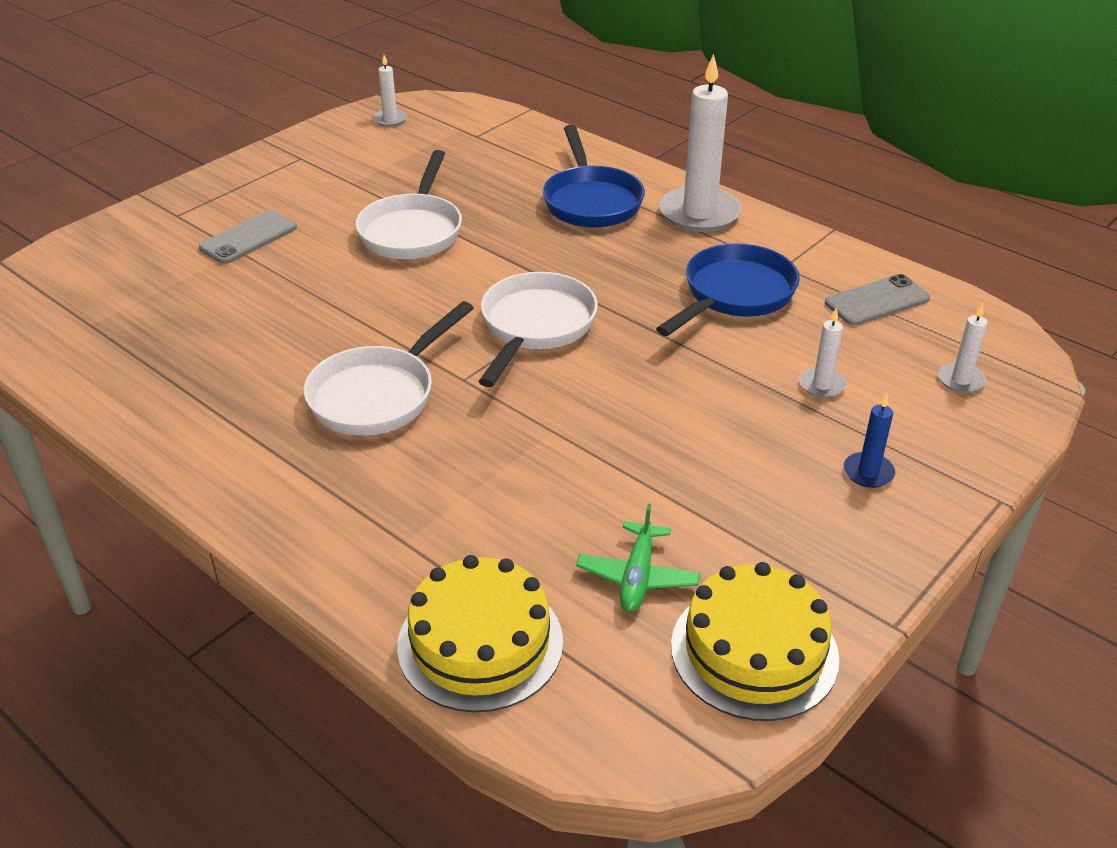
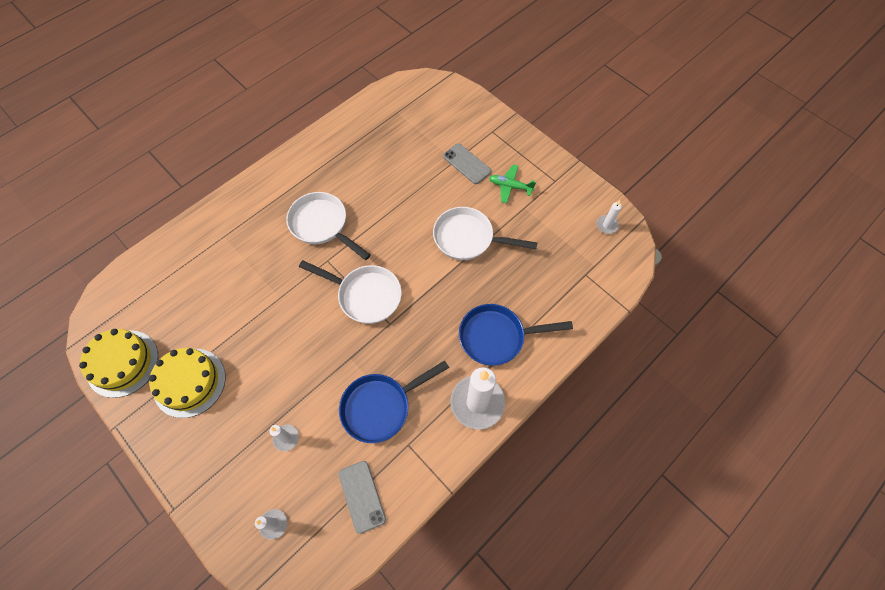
camera: 95 degrees right, 25 degrees up
(480, 643) = (161, 262): yellow cake -> yellow cake (189, 382)
(637, 576) = (177, 323): green plane -> green plane (510, 186)
(734, 295) = (381, 407): blue pan -> blue pan turned 105 degrees clockwise
(868, 472) = (212, 443): blue candle -> none

